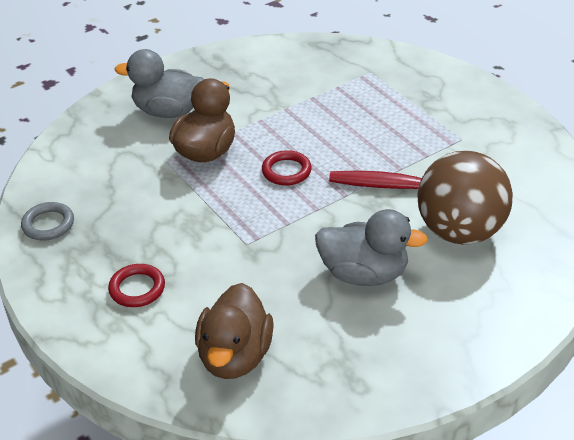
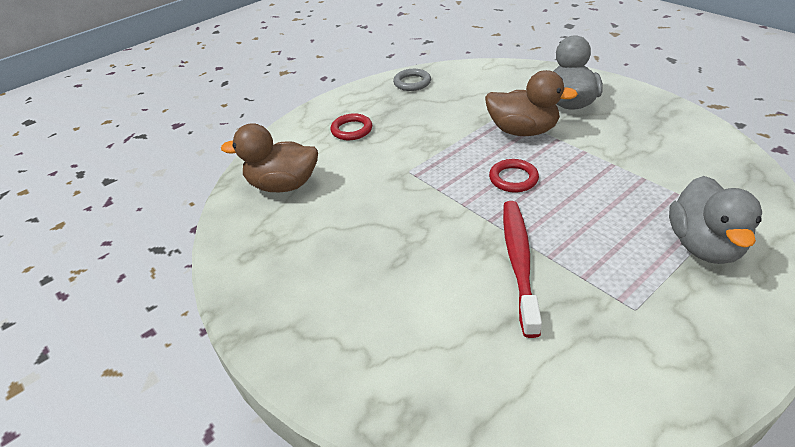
camera: 85 degrees right, 0 degrees up
(364, 274) = (379, 245): grey duck -> grey duck (703, 245)
(460, 231) = (455, 315): brown ball -> none

